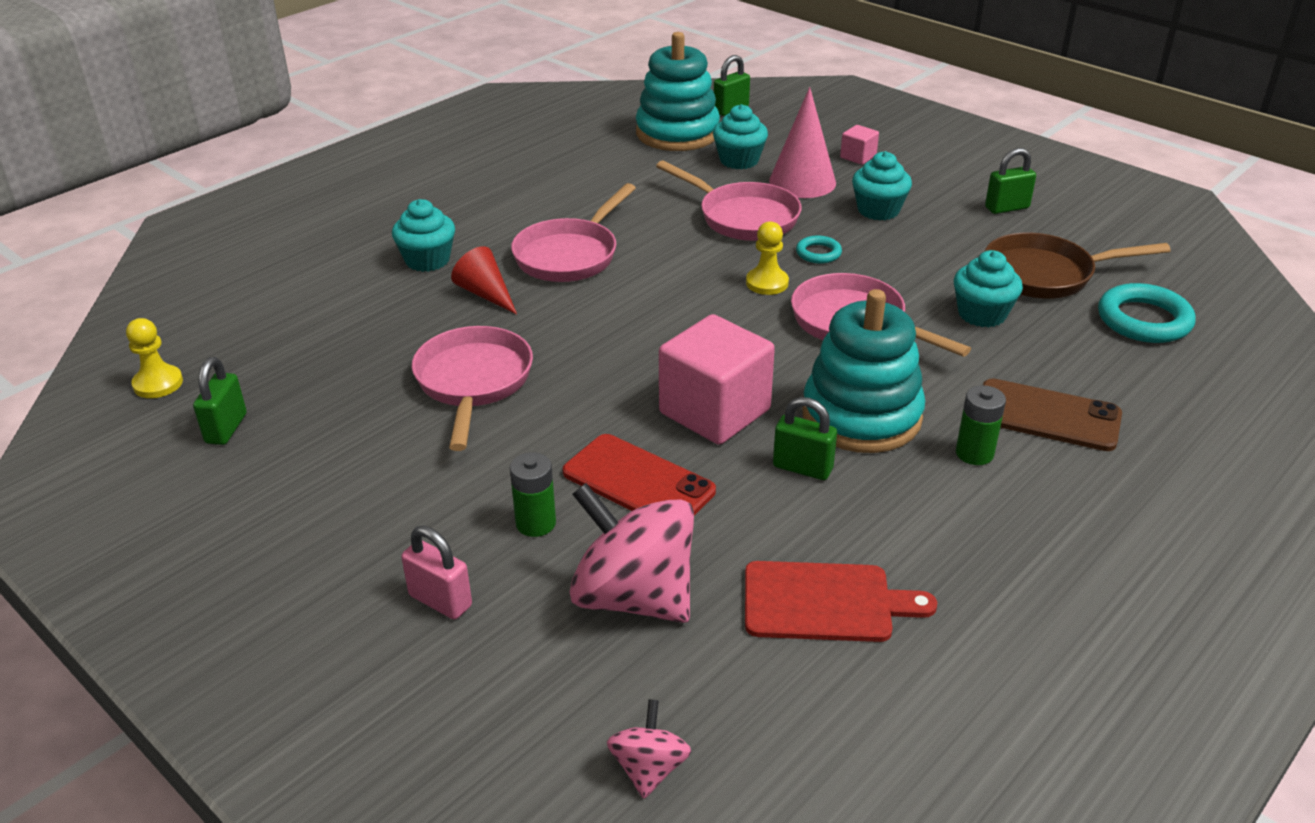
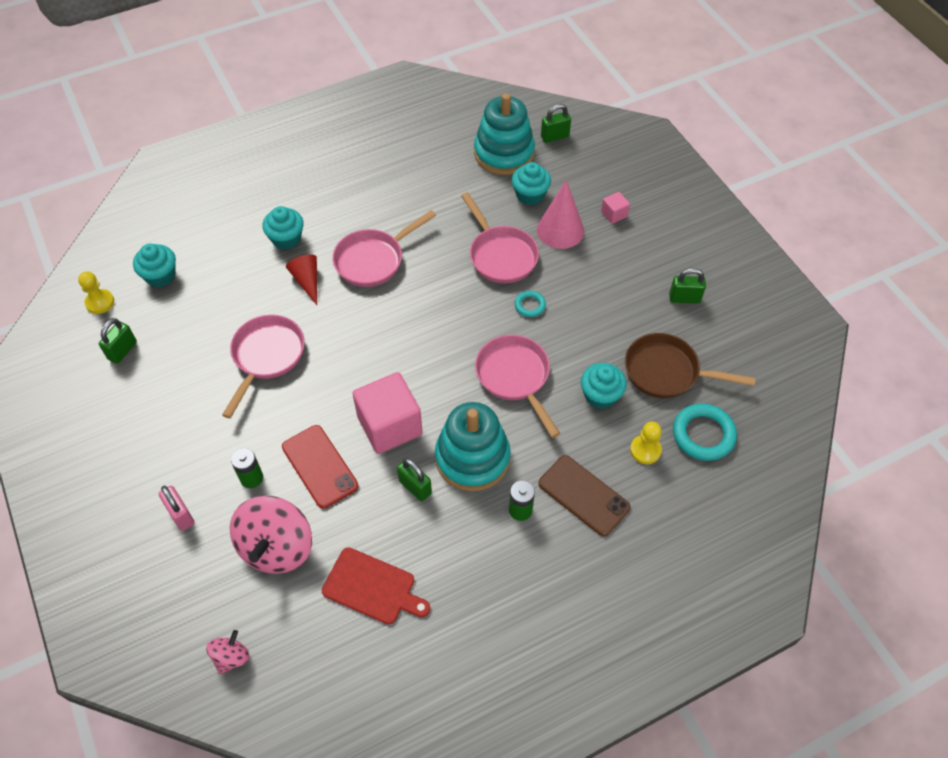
camera: 20 degrees right, 20 degrees up
(634, 596) = (277, 547): pink spinning top -> pink spinning top turned 135 degrees counterclockwise
(767, 283) = (481, 324): yellow pawn -> yellow pawn (645, 450)
(878, 210) = (594, 274): turquoise cupcake -> turquoise cupcake (160, 276)

